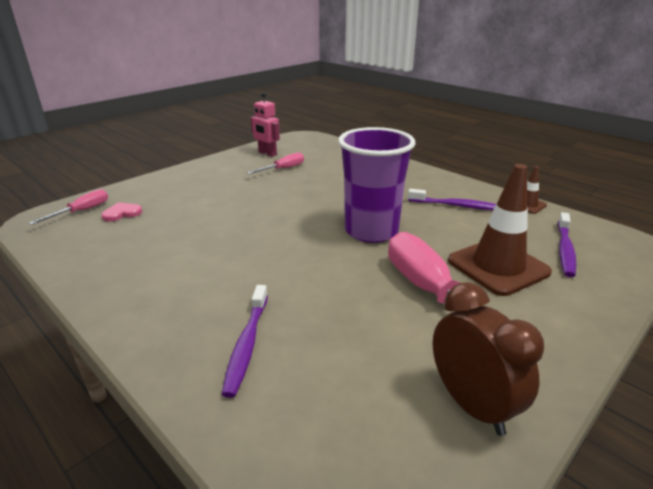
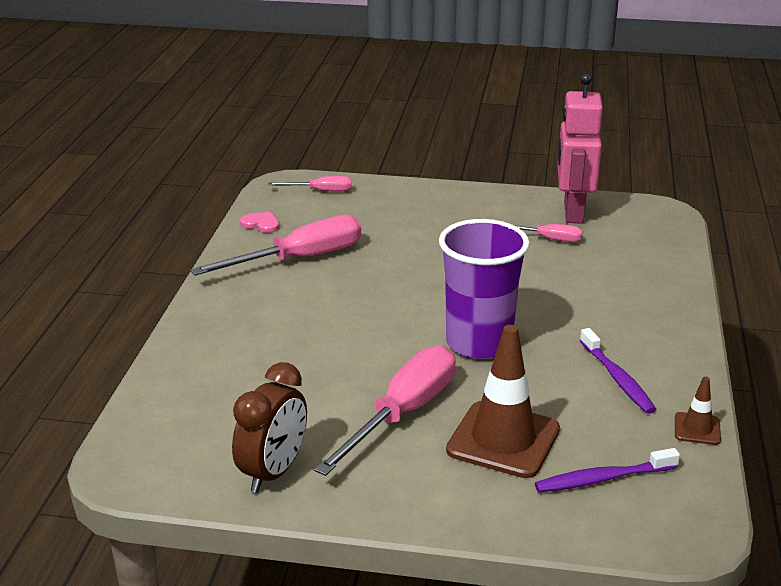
camera: 55 degrees right, 0 degrees up
(122, 213) = (341, 209): pink heart -> pink heart (261, 224)
(156, 256) = (299, 259): none -> pink screwdriver
(247, 344) = (240, 350): purple toothbrush -> none
(267, 153) = (573, 212): pink robot -> pink robot, size x1.68

